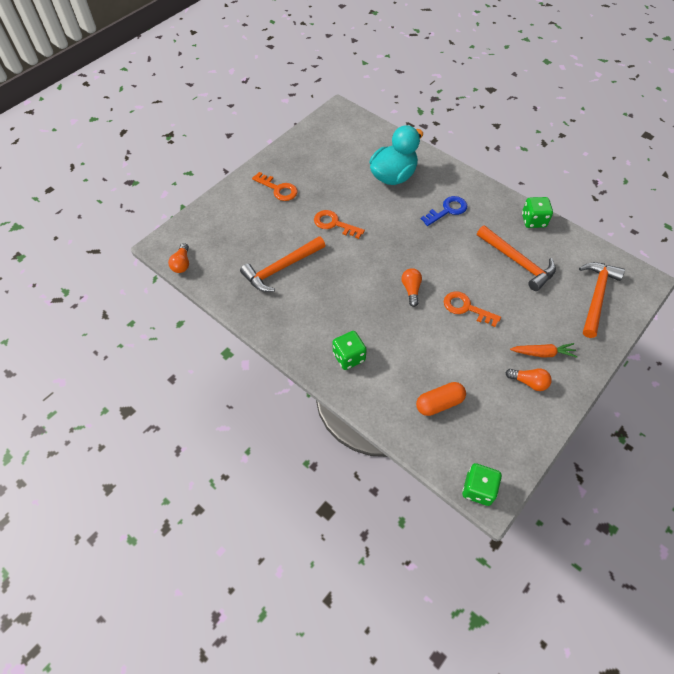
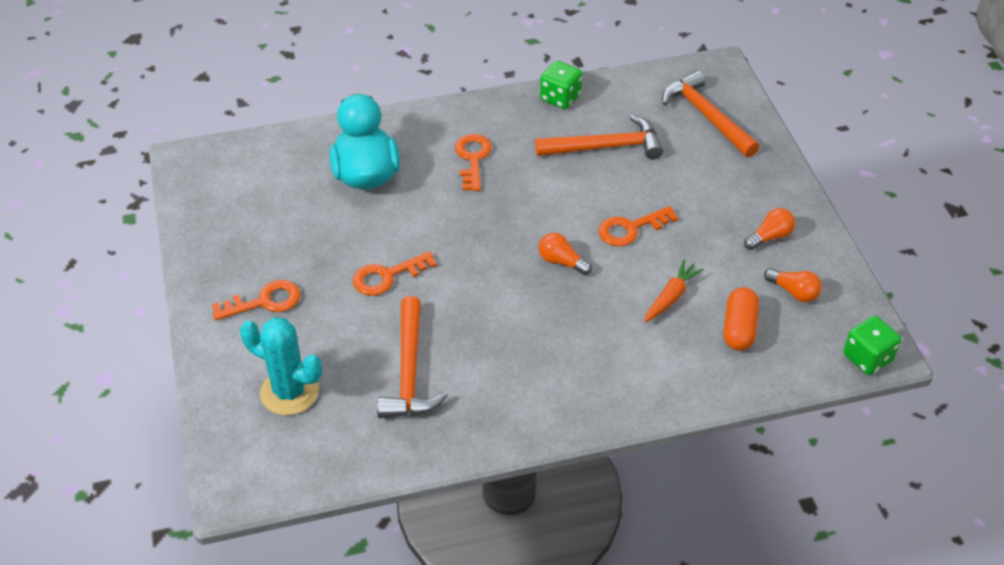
camera: 55 degrees left, 10 degrees down
(182, 264) = (293, 482): orange light bulb -> orange light bulb (793, 292)
(232, 231) = (289, 392): none -> turquoise cactus
(349, 357) = (610, 376): green dice -> none
(447, 210) = (473, 159): blue key -> orange key
(543, 353) = (743, 203): orange carrot -> orange carrot (671, 297)

